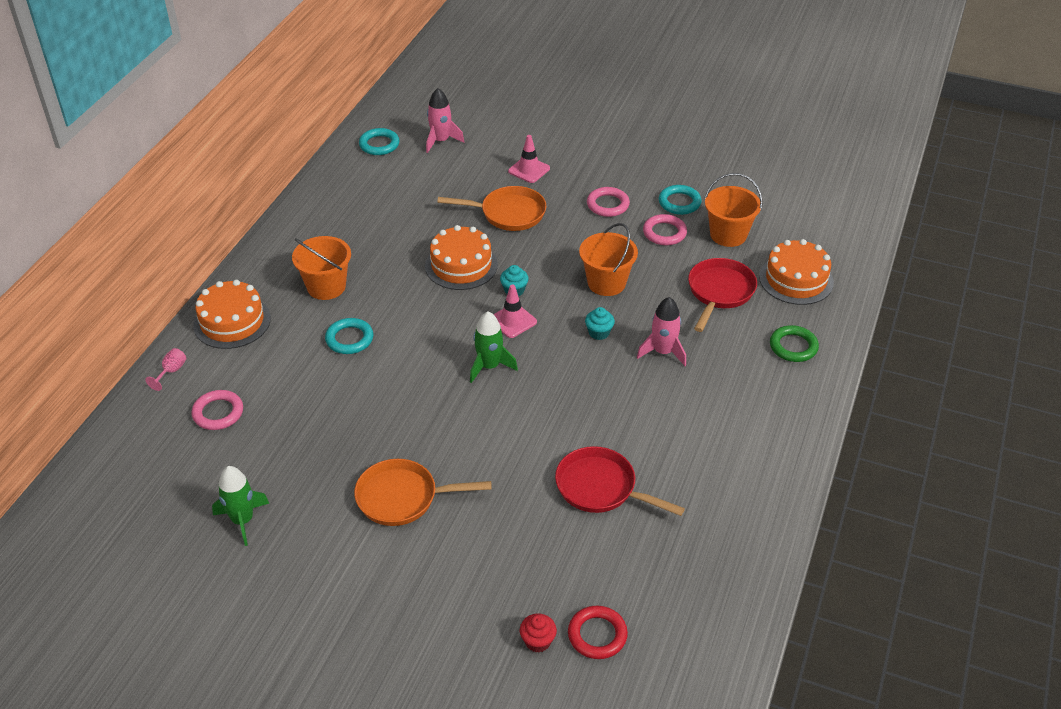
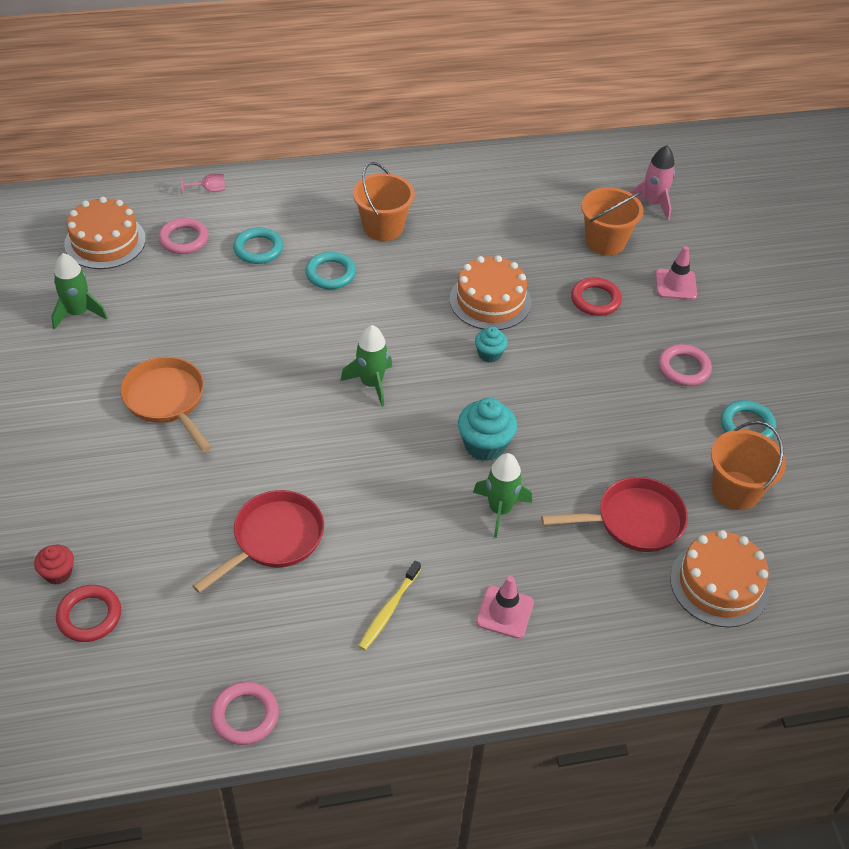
camera: 55 degrees right, 5 degrees up
(232, 322) = (293, 194): orange cake -> orange cake (105, 241)
(379, 144) = (604, 167): turquoise ring -> turquoise ring (258, 249)
(508, 213) = (595, 300): orange pan -> red ring
(512, 321) = (446, 372): pink traffic cone -> pink traffic cone (505, 612)
(599, 333) = (484, 445): turquoise cupcake -> turquoise cupcake, size x1.69
(601, 488) = (274, 539): red pan -> red pan turned 45 degrees clockwise
(606, 283) = (563, 419): orange bucket -> orange bucket (605, 241)
(663, 352) = (500, 510): pink rocket -> green rocket
(664, 233) = (685, 433): pink ring -> pink ring (245, 715)
(710, 450) = (388, 610): none -> yellow toothbrush
(793, 347) = (604, 624): green ring -> none

